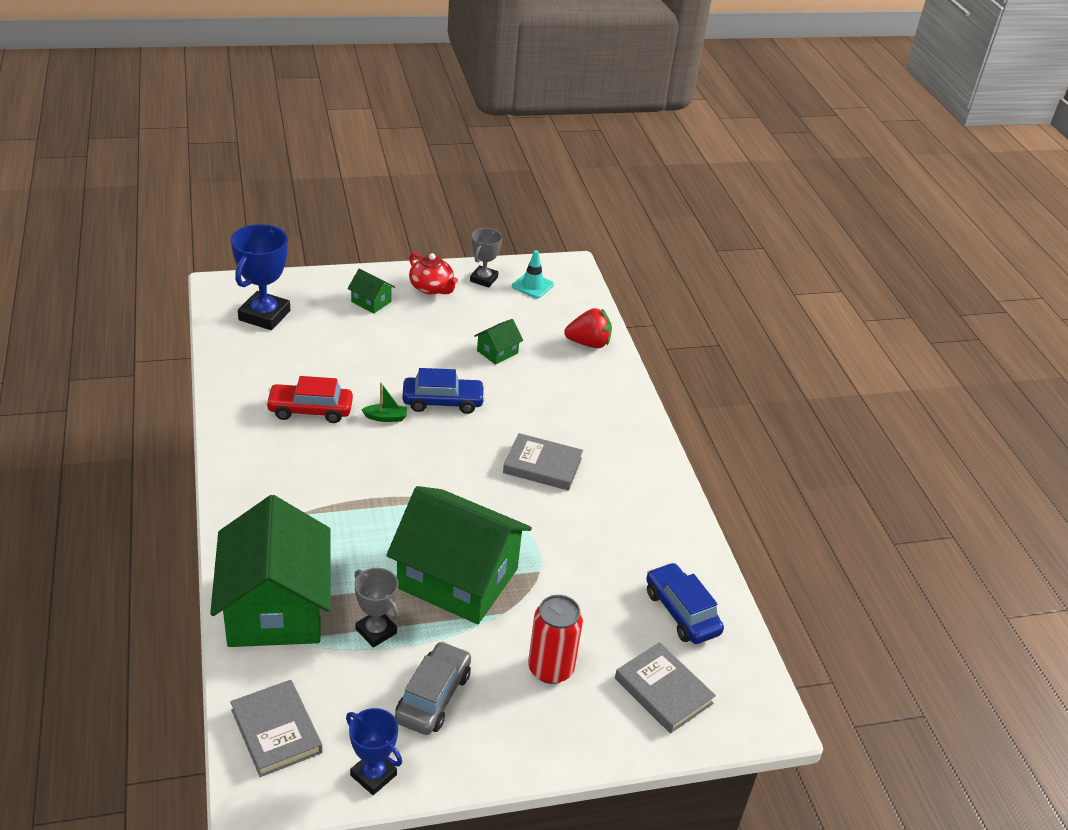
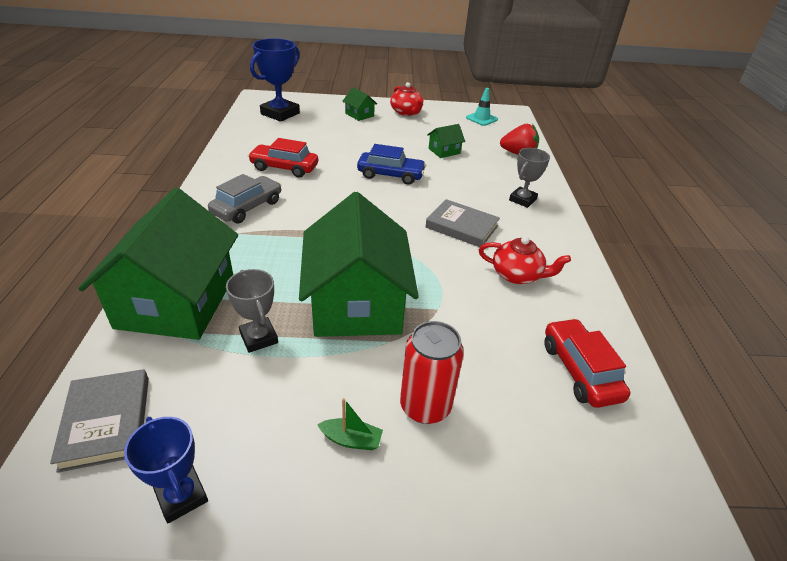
camera: 15 degrees right, 0 degrees up
(386, 417) = (341, 179): green boat -> green boat (351, 439)
(433, 697) = (288, 414): grey car -> grey car (247, 207)
(458, 578) = (356, 303): green house -> green house turned 45 degrees clockwise
(484, 279) = (446, 112): grey trophy -> grey trophy (522, 200)
(611, 519) = (517, 275): none -> red teapot
(663, 691) = (551, 455): grey book -> none
(681, 612) = (579, 370): blue car -> red car

